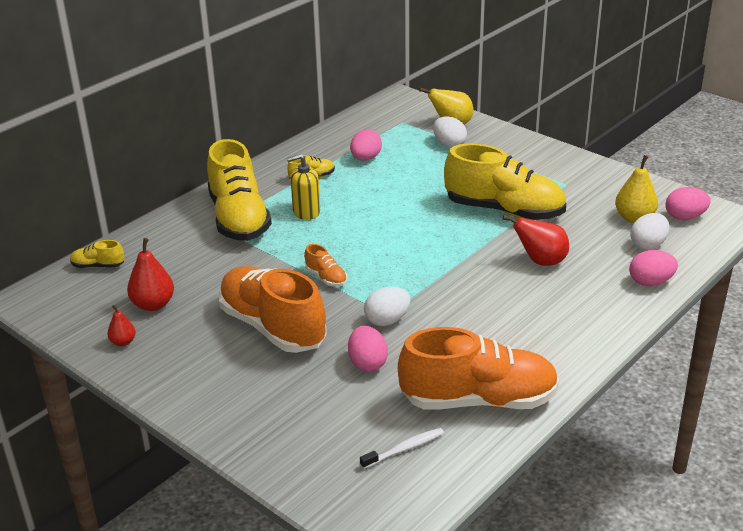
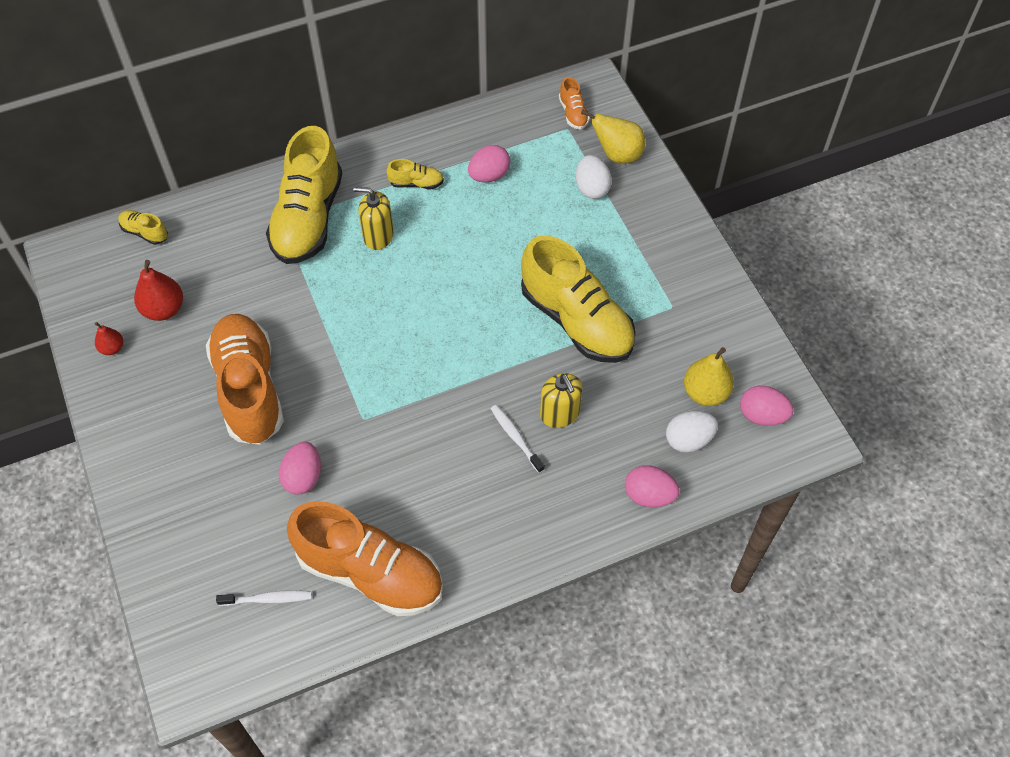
camera: 25 degrees right, 25 degrees up
(326, 278) = (337, 342): orange shoe -> orange shoe (573, 113)
(387, 320) = (356, 428): white egg -> none
(520, 284) = (516, 438): none -> white toothbrush
(540, 261) = (559, 414): red pear -> yellow soap dispenser

